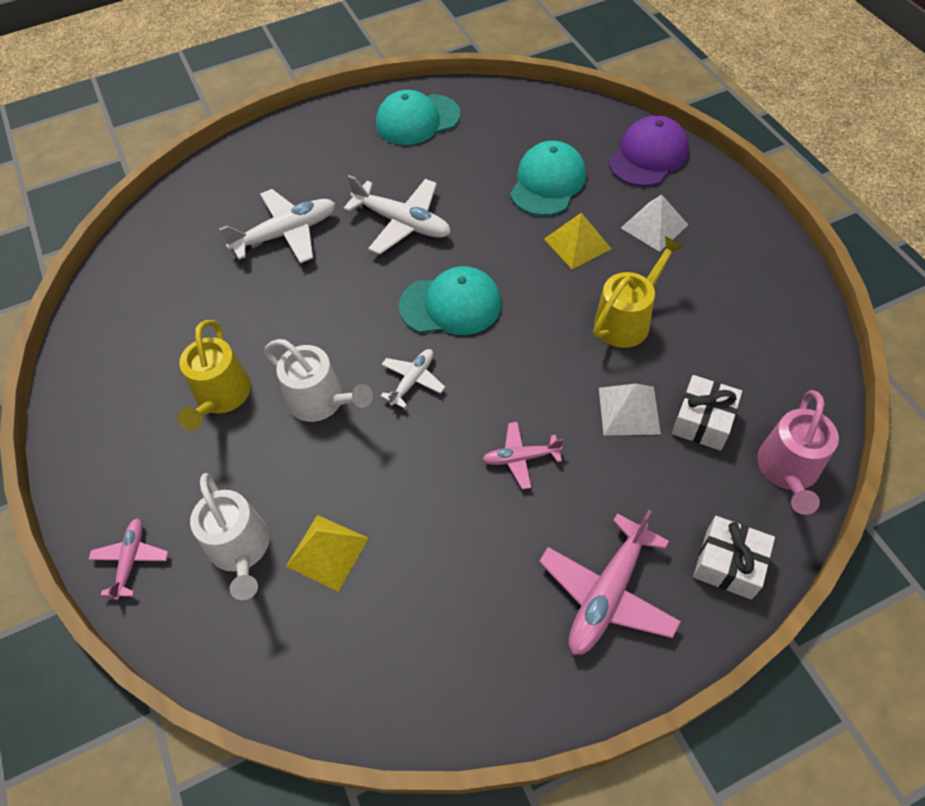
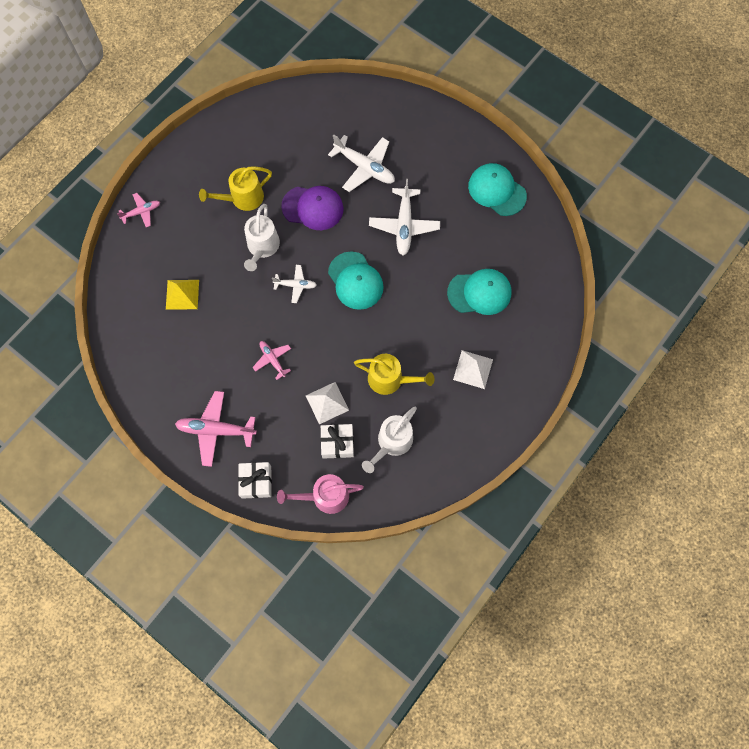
camera: 60 degrees right, 15 degrees up
(241, 549) = (167, 256): white watering can -> white watering can (392, 442)
(577, 243) = (436, 330): yellow pyramid -> none
(648, 156) = (535, 344): purple cap -> purple cap (313, 208)

